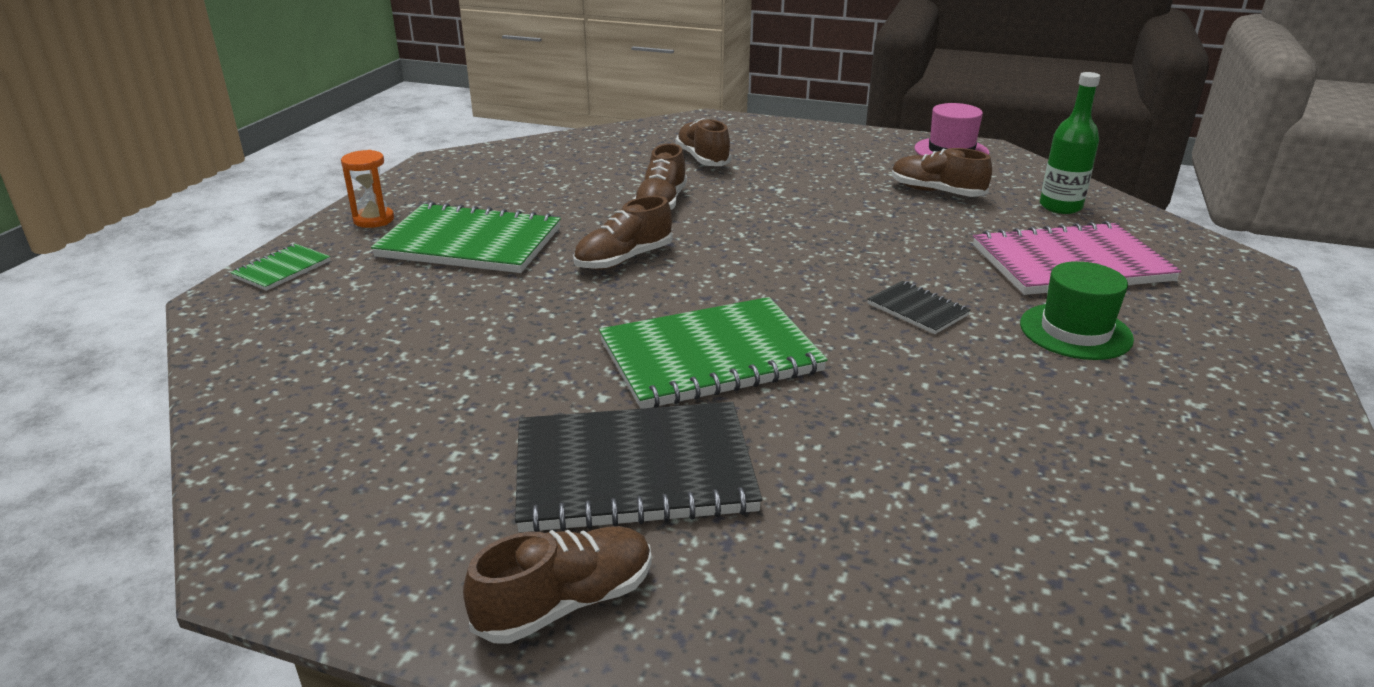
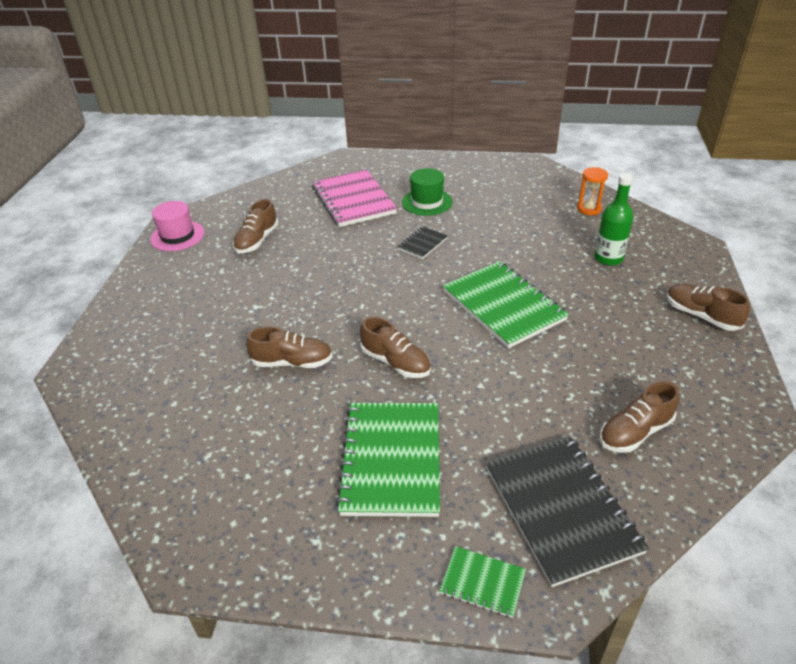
camera: 100 degrees left, 10 degrees up
(374, 220) = (359, 556): orange hourglass -> orange hourglass (589, 209)
(634, 471) = (612, 314): black notebook -> black notebook (560, 508)
(702, 159) = (190, 355): brown shoe -> brown shoe (635, 432)
(1060, 207) = (276, 200): green bottle -> green bottle (608, 258)

